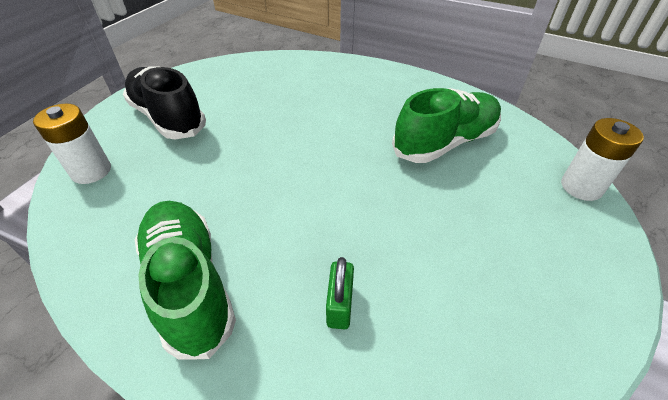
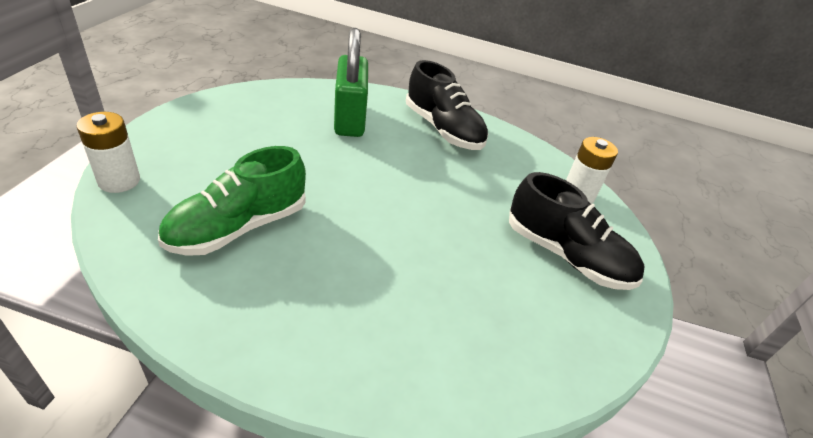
camera: 165 degrees right, 5 degrees down
(189, 284) = (443, 129): green shoe -> black shoe
(339, 305) = (350, 119): green padlock -> green padlock, size x2.17

